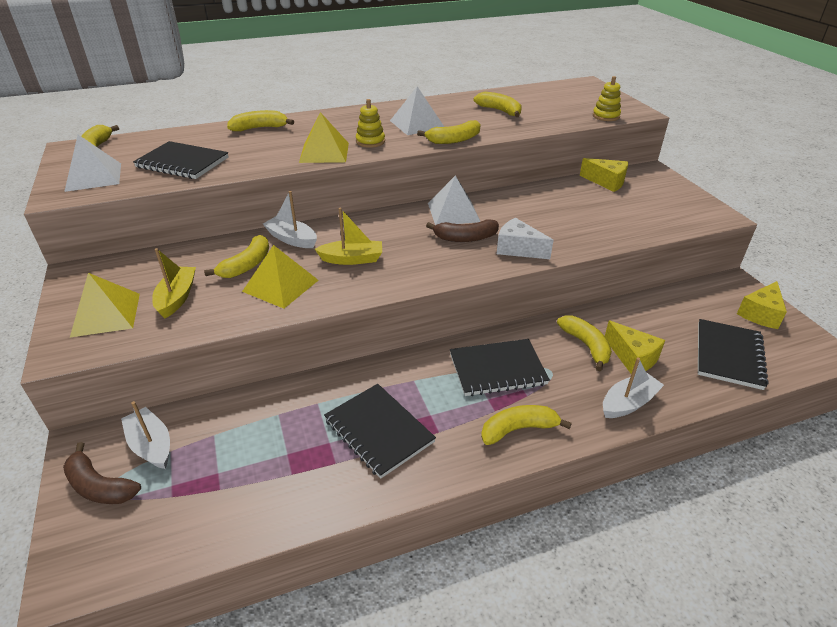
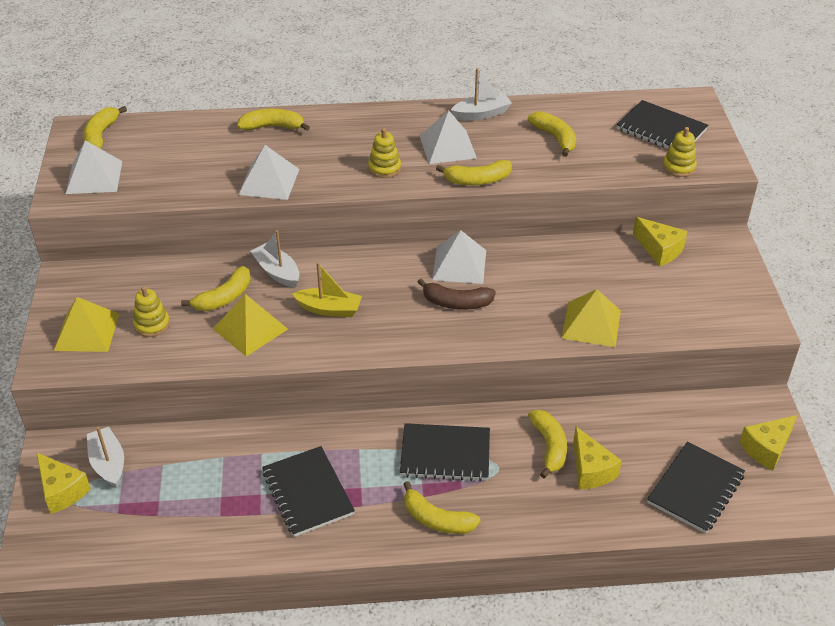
camera: 15 degrees right, 5 degrees up
(99, 486) = (62, 491): brown banana -> yellow cheese
(177, 297) = (152, 325): yellow boat -> yellow stacking toy
(182, 163) = (182, 170): black notebook -> black notebook (661, 130)
(269, 161) = (269, 181): none -> white pyramid
(324, 152) = (329, 178): yellow pyramid -> yellow pyramid (591, 324)
(518, 249) = (505, 328): white cheese -> none
(518, 429) = (437, 519): yellow banana -> yellow banana turned 150 degrees counterclockwise
(628, 403) = (557, 517): white boat -> white boat (481, 114)

